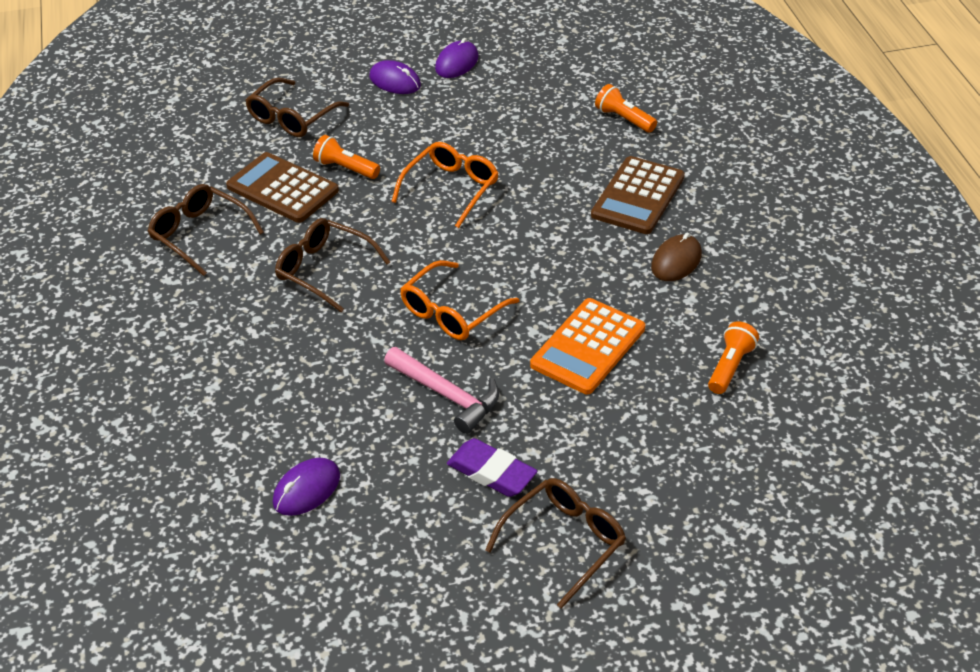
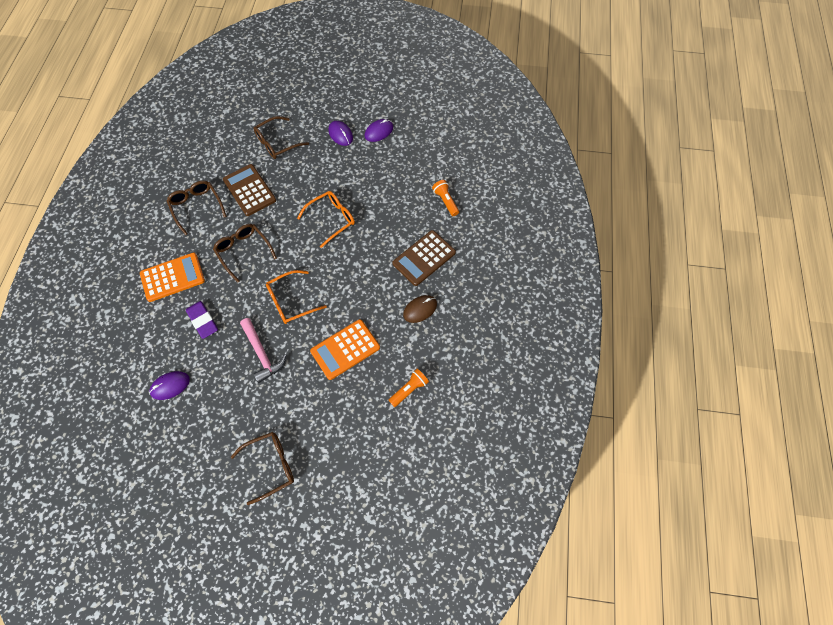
camera: 20 degrees right, 20 degrees up
(215, 339) = (172, 277): none -> orange calculator
(346, 168) = (286, 187): orange flashlight -> none
(491, 472) = (258, 410): purple eraser -> purple eraser (203, 321)

